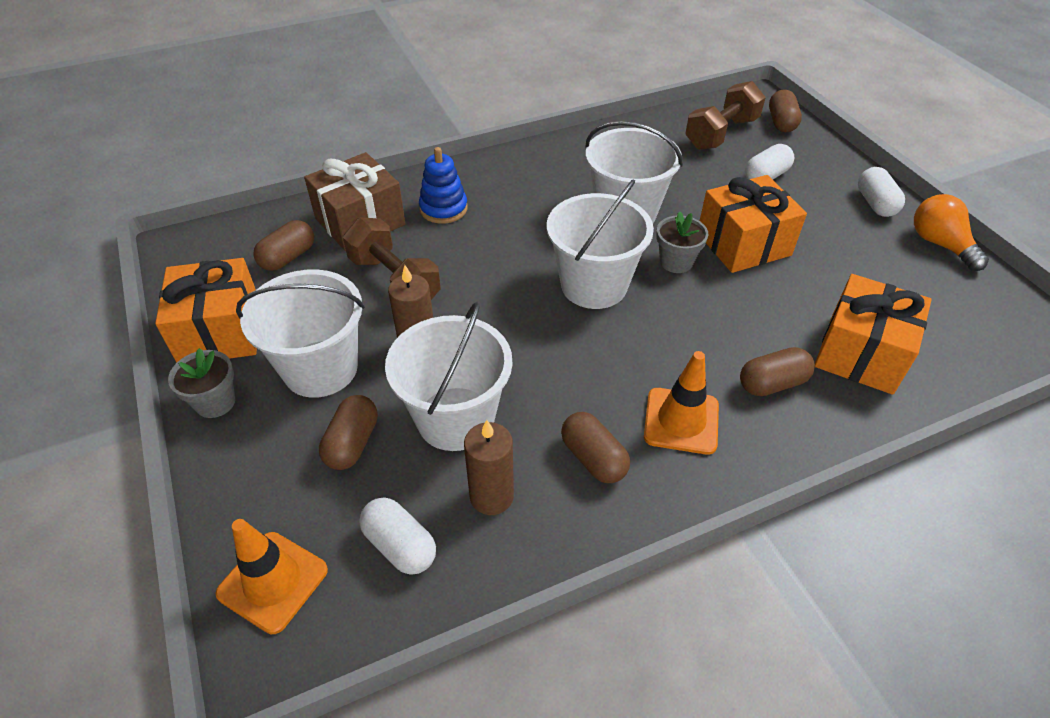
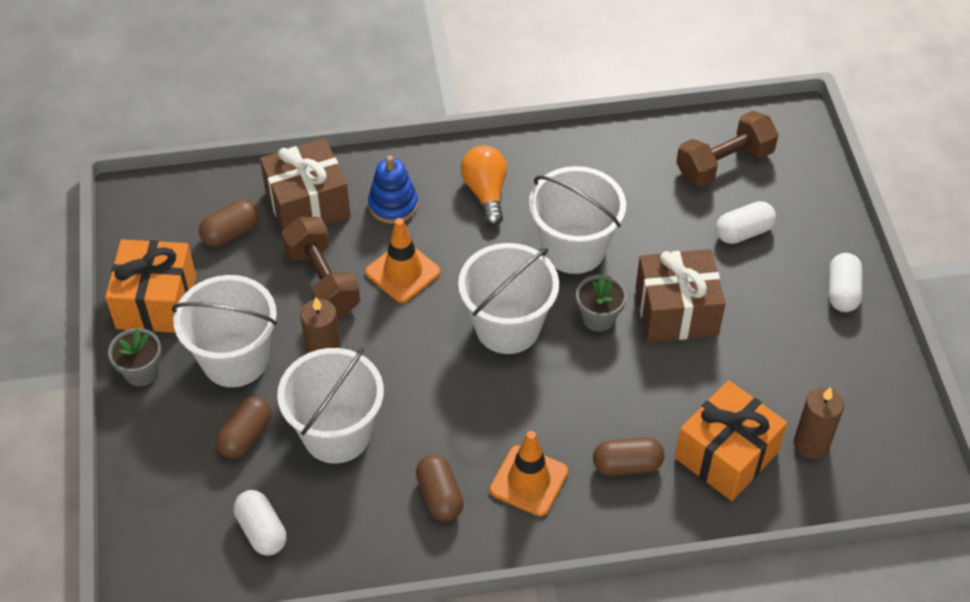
camera: 15 degrees right, 5 degrees up
(273, 581) = (160, 535): orange traffic cone -> orange traffic cone (403, 272)
(491, 496) = (345, 508): brown candle -> brown candle (811, 444)
(743, 244) = (676, 311): orange gift -> brown gift
(781, 122) = (800, 161): brown capsule -> none
(940, 244) = (880, 355): orange light bulb -> orange light bulb (486, 192)

